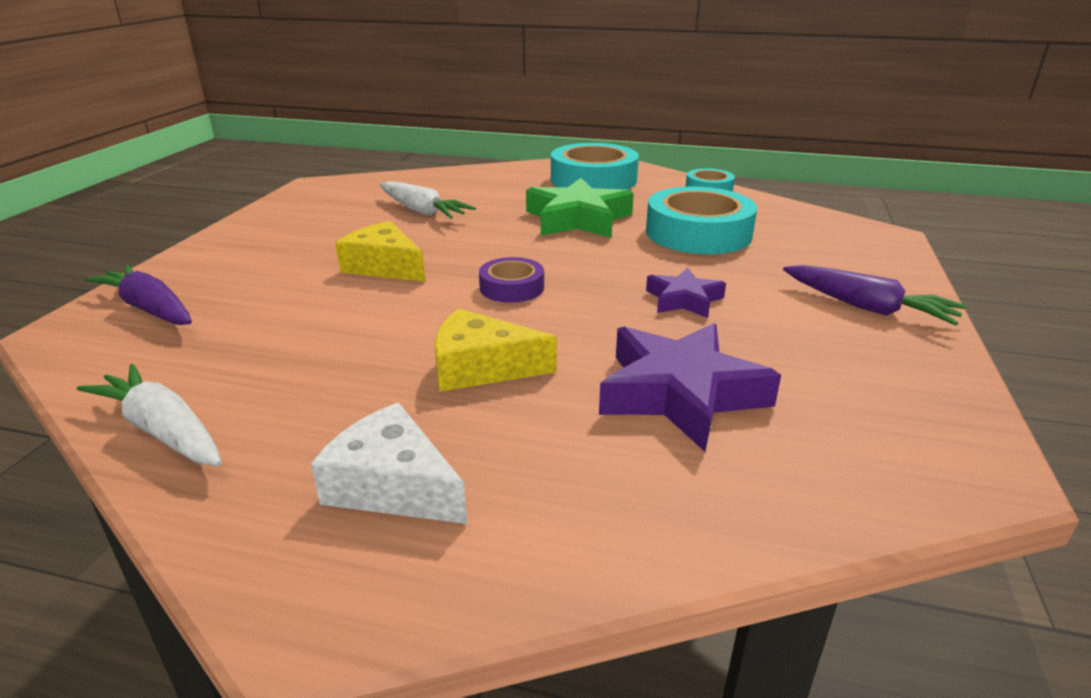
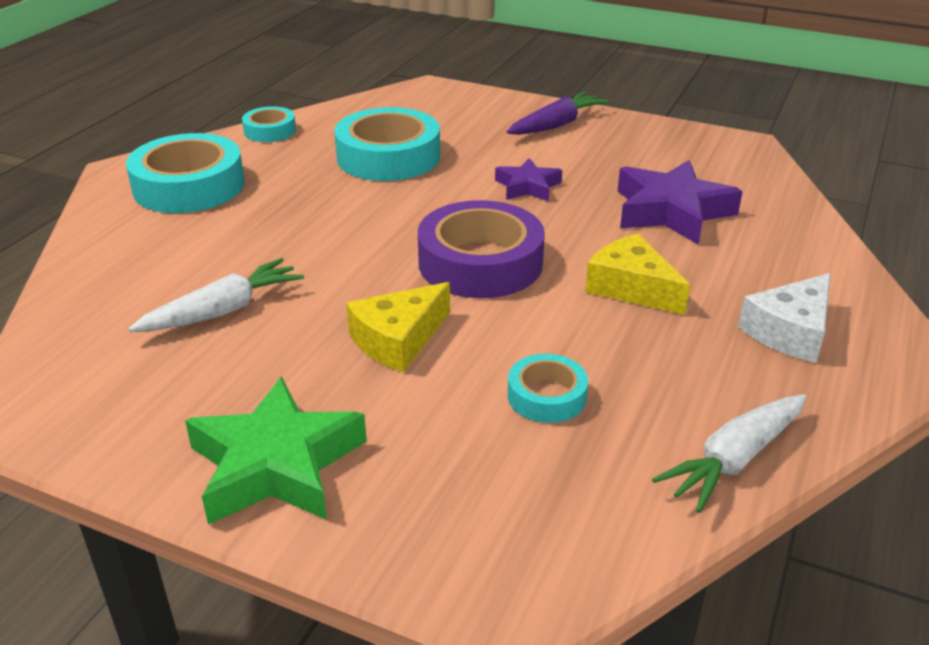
camera: 80 degrees left, 5 degrees up
(150, 309) = (466, 526): purple carrot -> none
(294, 330) = (546, 396): none -> turquoise tape
(481, 367) = (631, 288): yellow cheese -> yellow cheese turned 120 degrees clockwise
(512, 287) = (480, 263): purple tape -> purple tape, size x1.91
(578, 219) = (316, 210): green star -> green star (276, 465)

